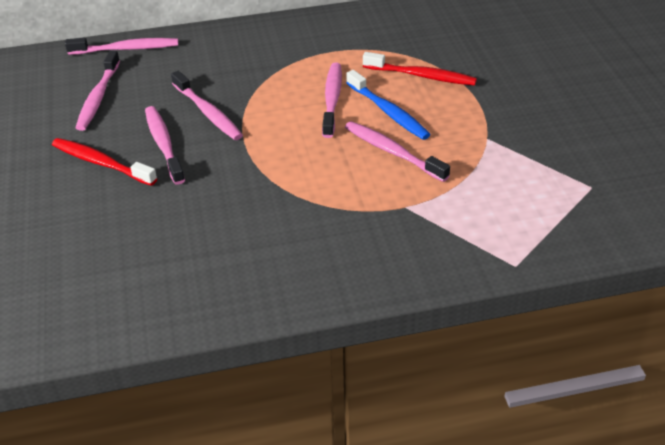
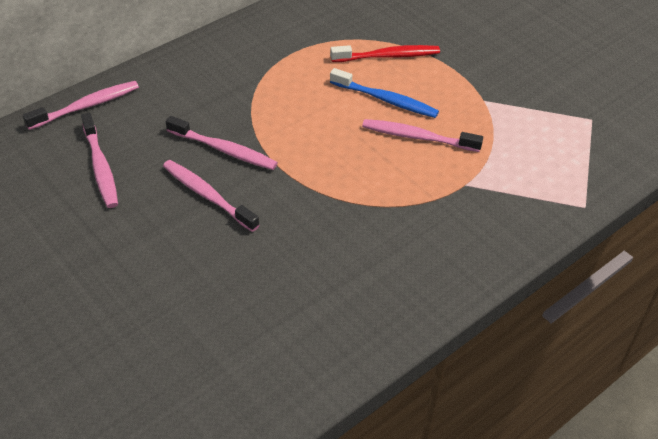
camera: 30 degrees left, 5 degrees up
(102, 163) = (162, 234): red toothbrush -> none
(332, 100) = (328, 102): pink toothbrush -> none

